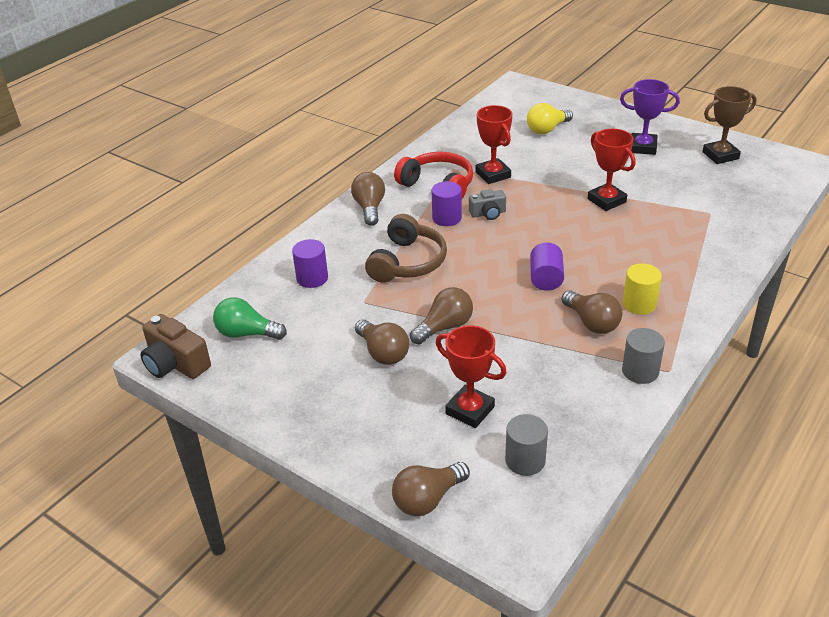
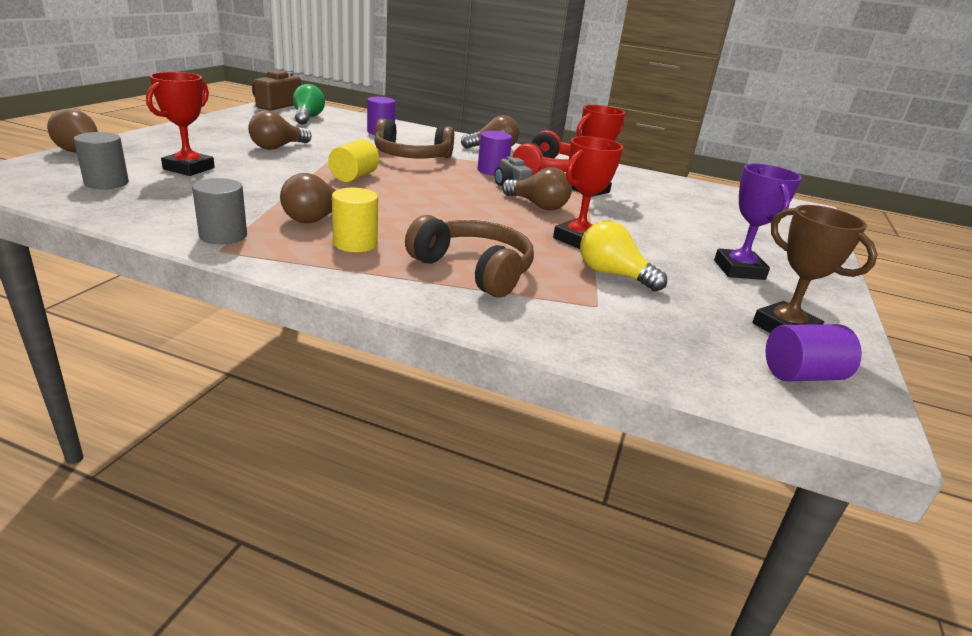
camera: 70 degrees right, 10 degrees down
(444, 327) = (313, 165): brown light bulb -> brown light bulb (537, 205)
(478, 301) = (354, 176): none -> yellow cylinder
(546, 279) = (398, 203): purple cylinder -> purple cylinder (802, 375)
(547, 129) = (717, 218): yellow light bulb -> yellow light bulb (613, 274)
(672, 254) = (473, 270): none -> brown headphones

